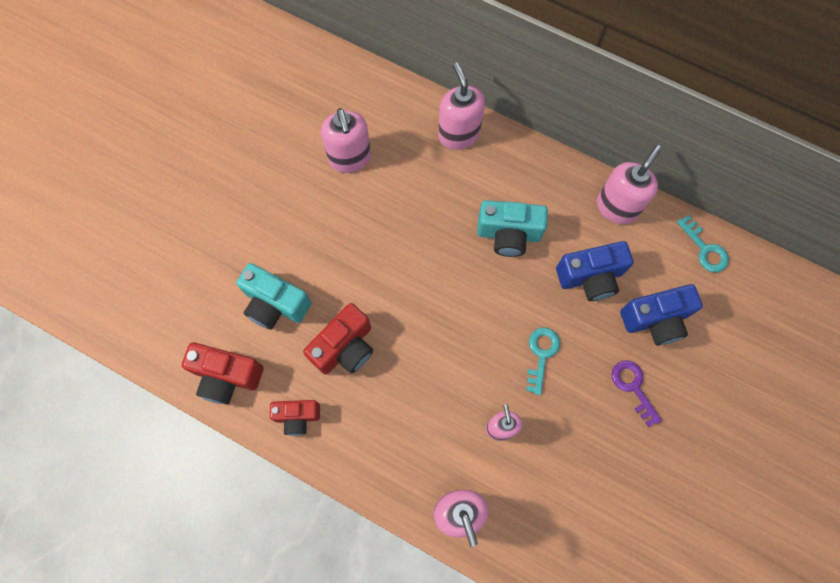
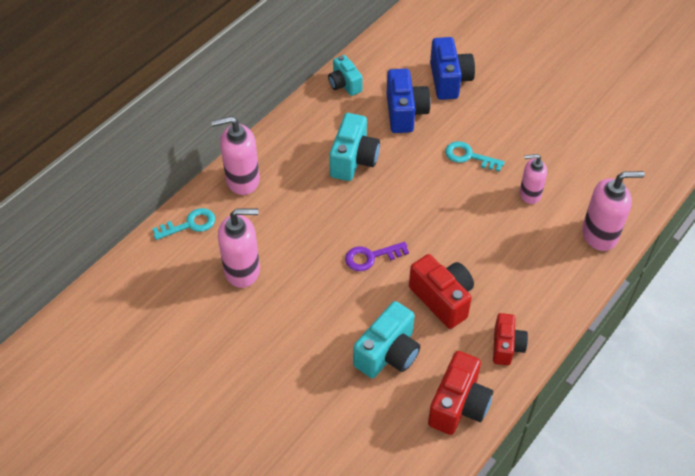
camera: 80 degrees left, 20 degrees down
(616, 207) = (344, 84): pink soap dispenser -> turquoise camera
(633, 387) = (504, 104): purple key -> purple key (371, 257)
(705, 249) = (394, 40): turquoise key -> turquoise key (189, 224)

